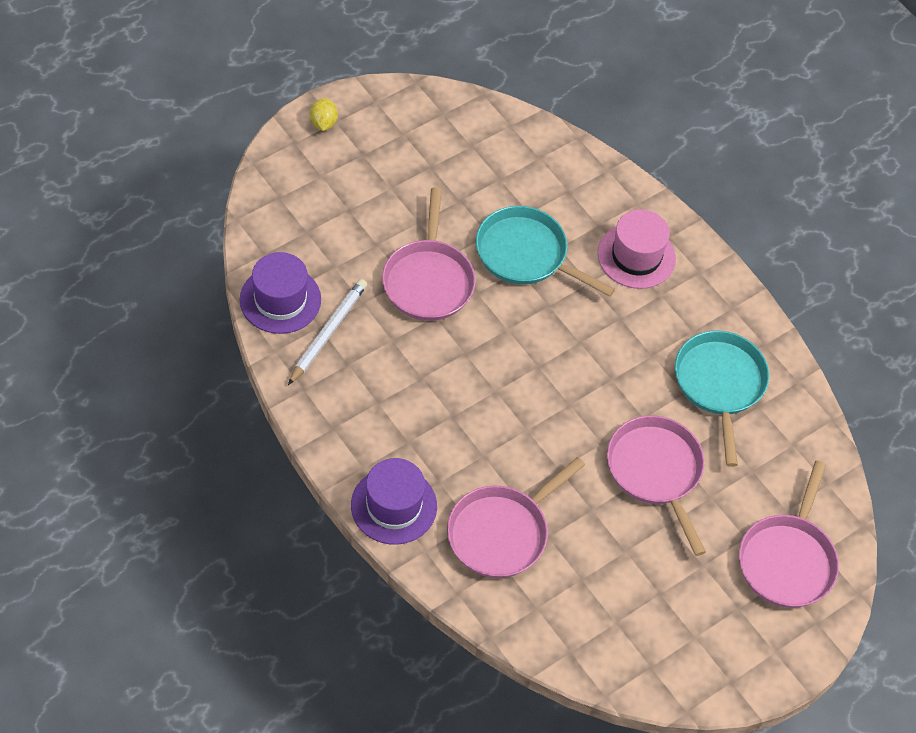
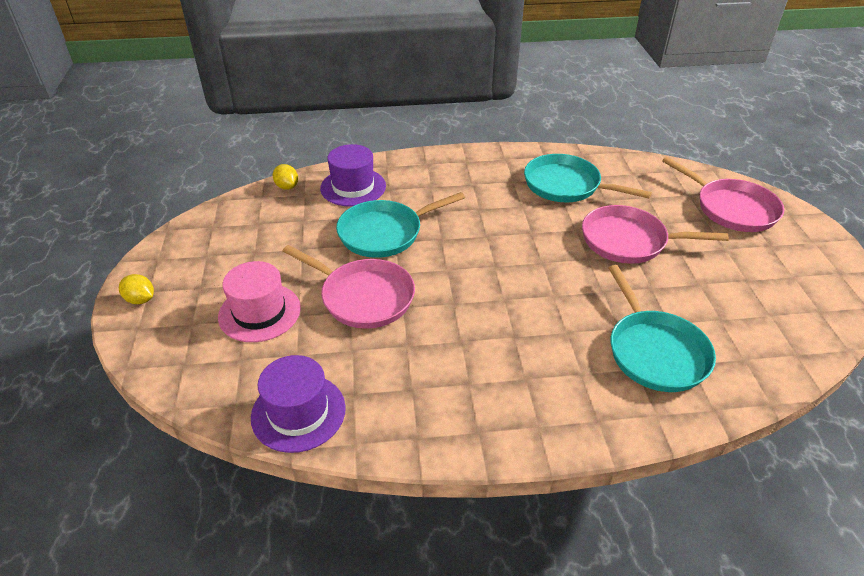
camera: 55 degrees left, 15 degrees down
(328, 332) = (365, 389): white pencil -> none
(394, 505) = (594, 419): purple hat -> purple hat (353, 187)
(501, 532) = (654, 351): pink pan -> turquoise pan
(541, 136) = (287, 187): none -> yellow lemon
(636, 256) = (430, 182): pink hat -> pink hat (259, 312)

